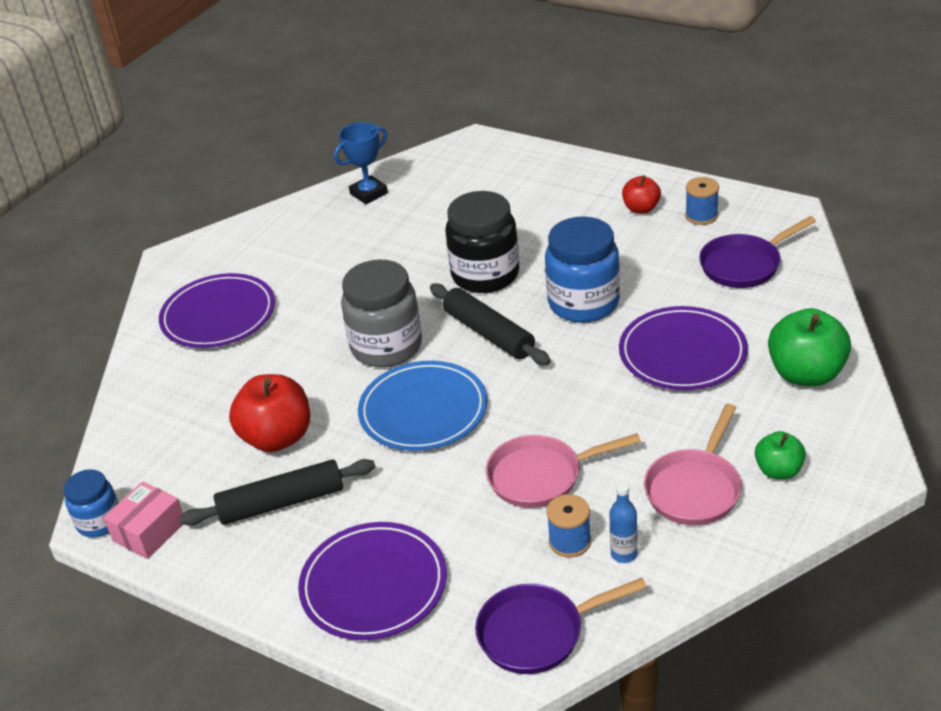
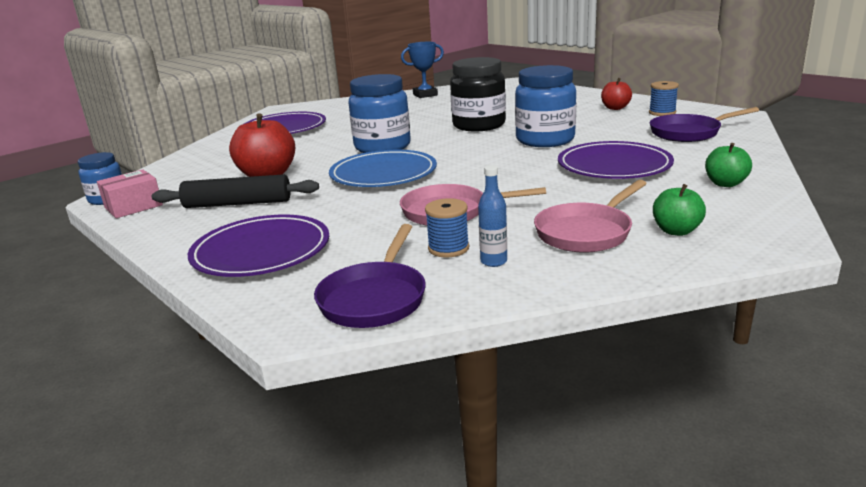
camera: 15 degrees right, 15 degrees down
(386, 347) = (382, 147): grey jar -> blue jar
(489, 333) = (462, 147): black rolling pin -> none
(537, 633) = (375, 298): purple pan -> purple pan turned 75 degrees counterclockwise
(806, 374) = (725, 184): green apple -> green apple, size x0.57

